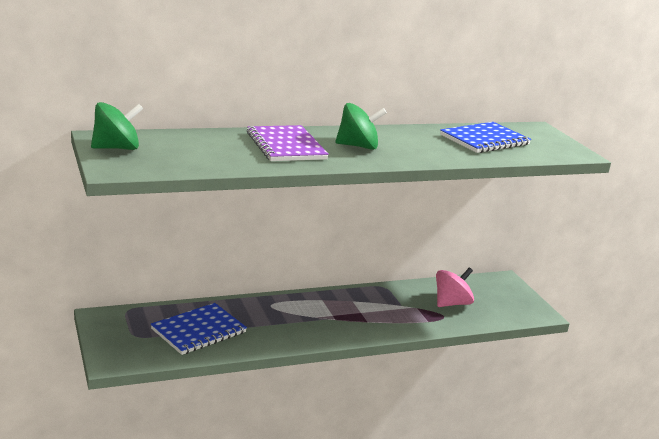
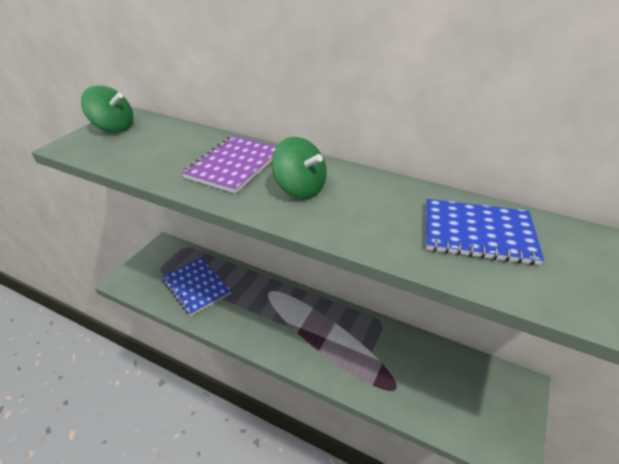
camera: 50 degrees right, 15 degrees up
(198, 331) = (196, 287): blue notebook -> blue notebook turned 45 degrees clockwise
(451, 303) = (423, 378): pink spinning top -> none

